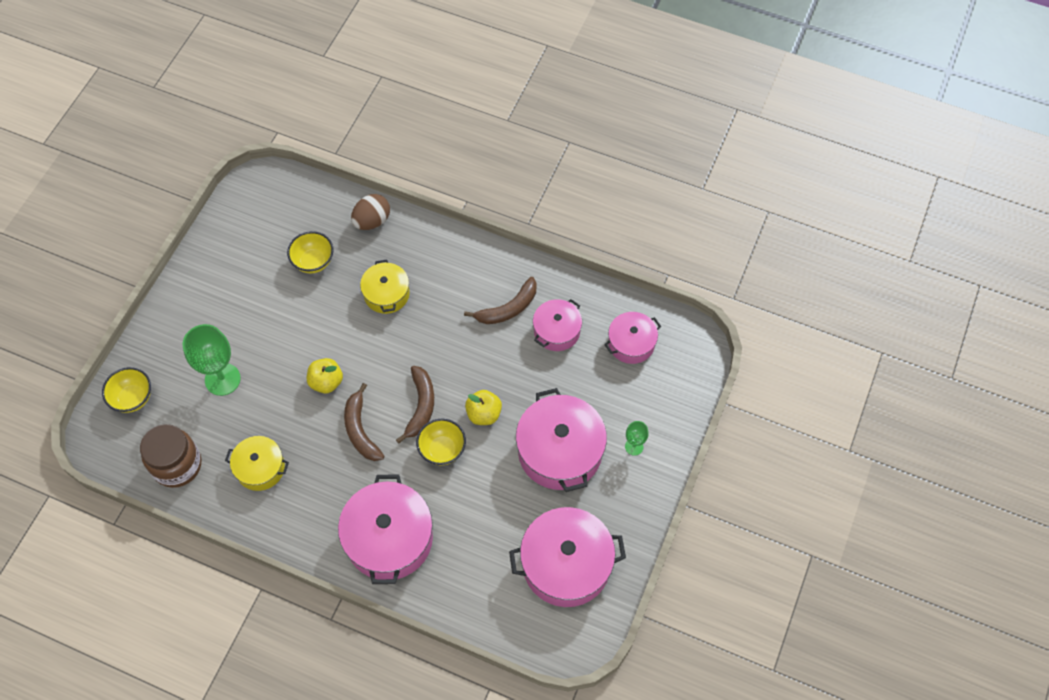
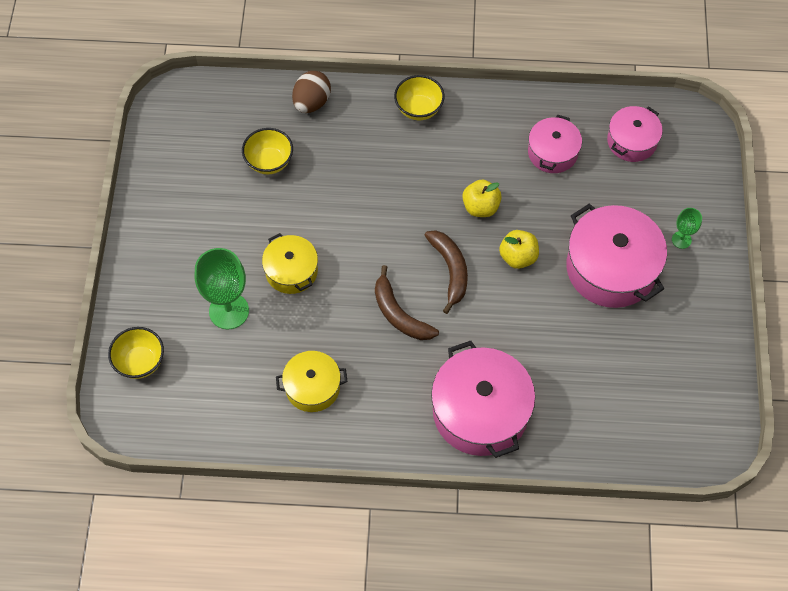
camera: 20 degrees left, 0 degrees up
(177, 465) = (221, 414): brown jar -> none
(326, 382) = (341, 278): yellow apple -> yellow apple (480, 207)
(386, 294) = (362, 170): yellow pot -> yellow pot (291, 271)
(442, 450) = (492, 306): yellow bowl -> yellow bowl (418, 109)
(508, 308) = (493, 146): brown banana -> none
(566, 564) = (669, 375): pink pot -> none

